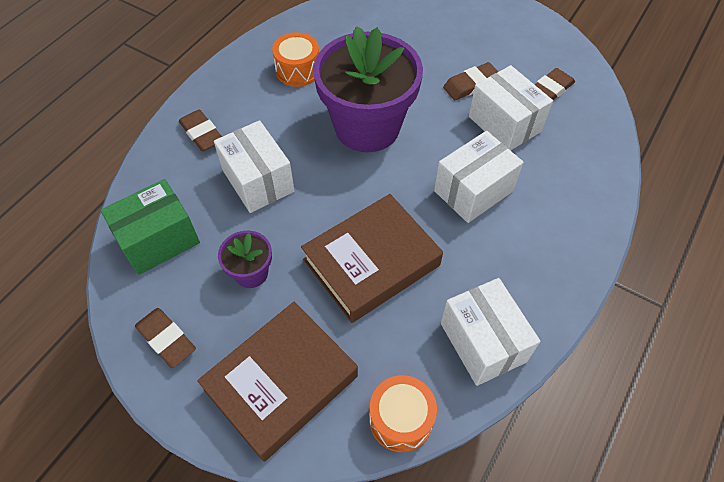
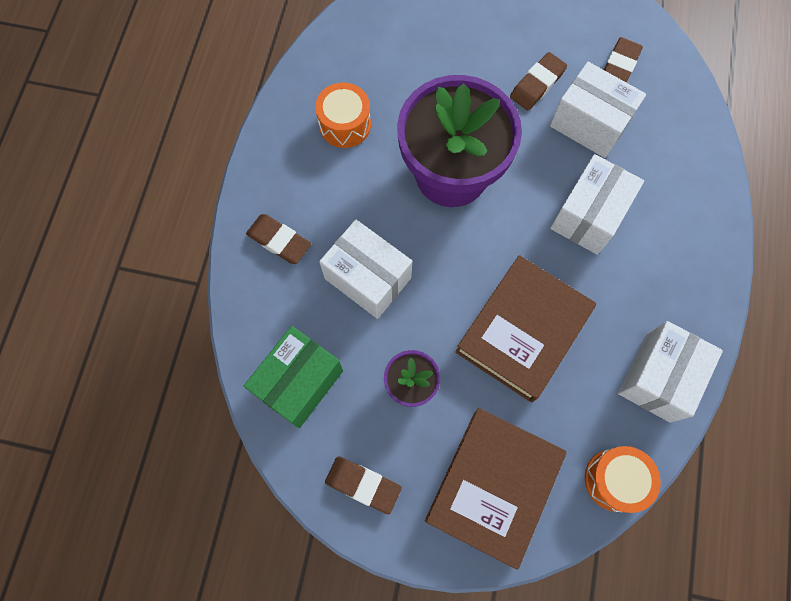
camera: 20 degrees left, 15 degrees up
(482, 342) = (658, 377): white box -> white box turned 75 degrees clockwise

